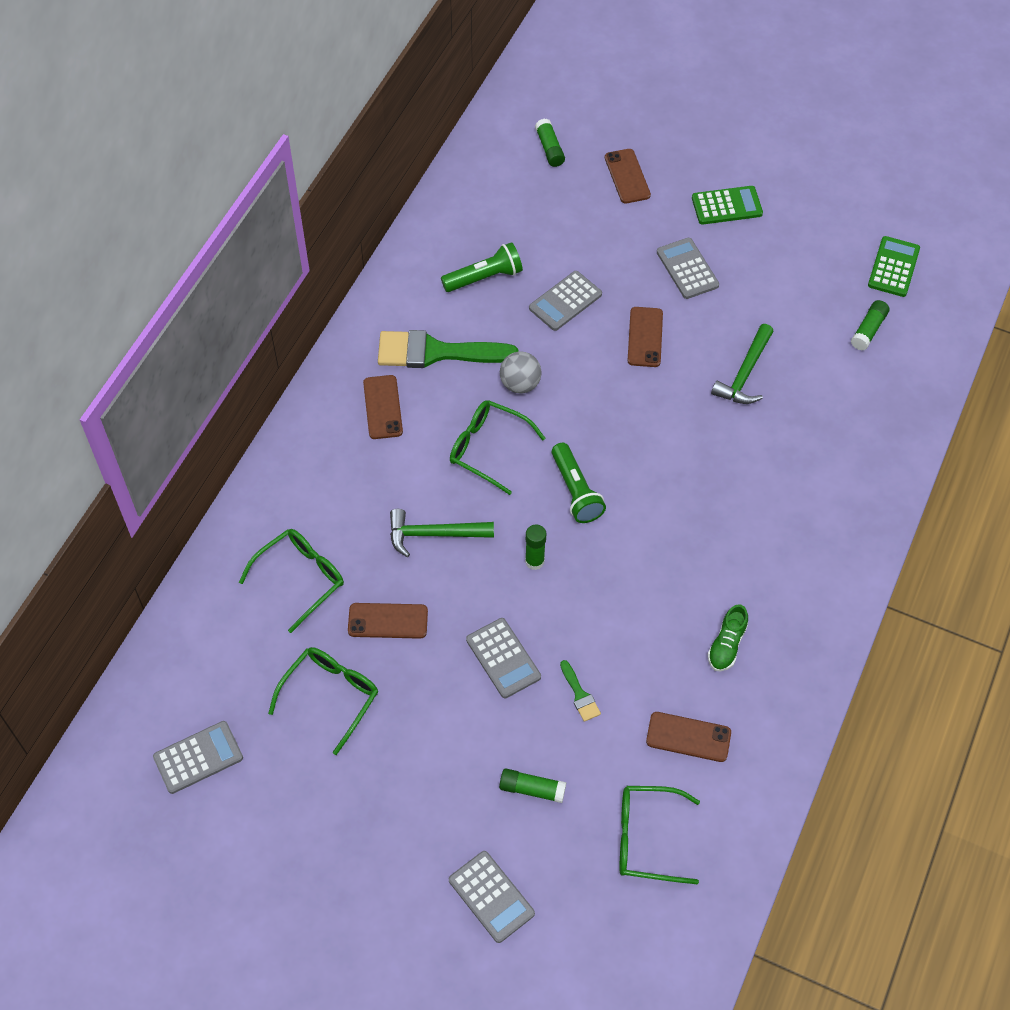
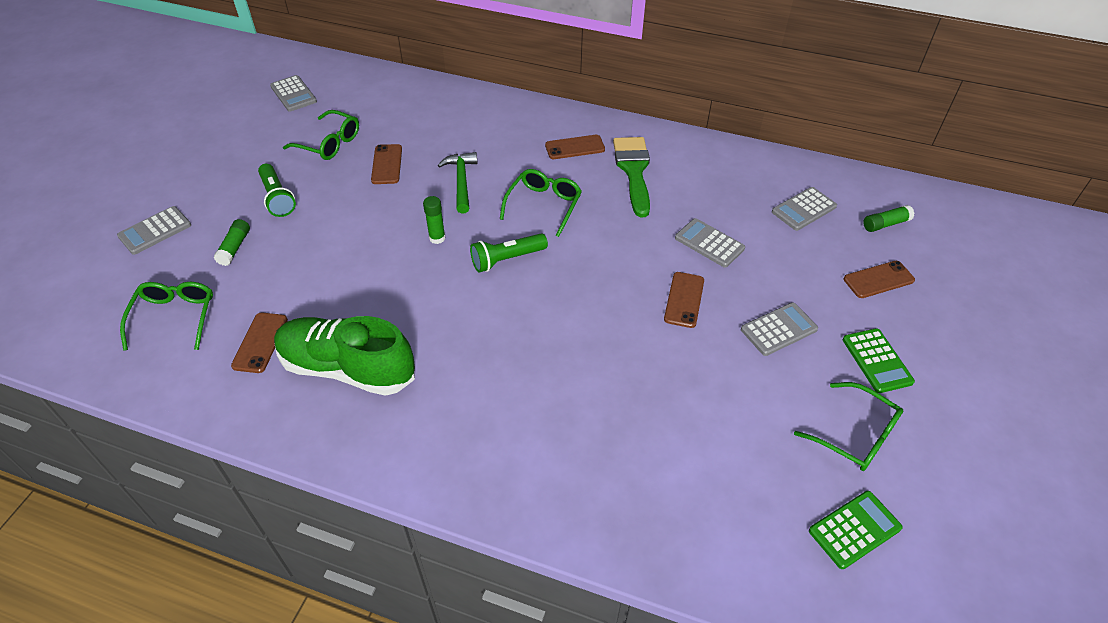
camera: 85 degrees right, 10 degrees down
(300, 578) = (423, 122): green glasses -> green glasses (855, 435)
(484, 277) = (719, 192): green flashlight -> green flashlight (277, 198)
(503, 658) = (349, 225): grey calculator -> grey calculator (803, 209)
(520, 384) = (612, 220): grey ball -> none
(580, 695) = (311, 271): green brush -> none
(645, 337) = (684, 300): brown phone -> brown phone turned 75 degrees counterclockwise
(726, 645) = (347, 368): green shoe -> green shoe, size x2.33
(745, 373) = (659, 379): green hammer -> none
(868, 330) = (748, 498): green glue stick -> none
(893, 267) = (854, 530): green calculator -> green calculator turned 45 degrees counterclockwise

